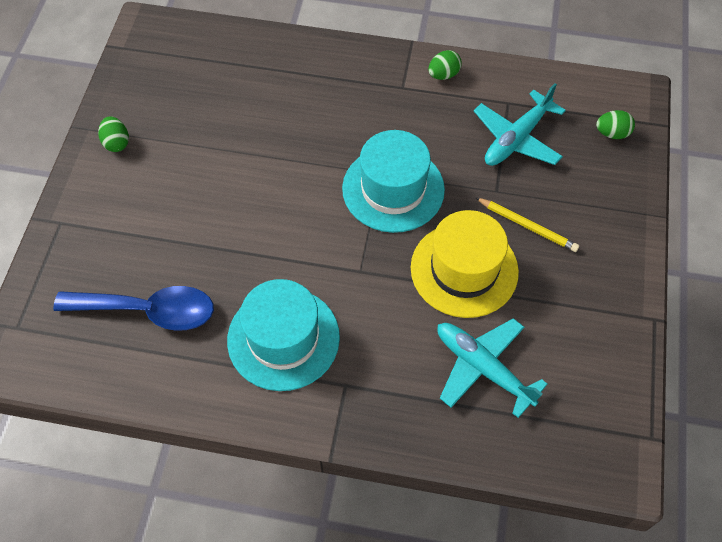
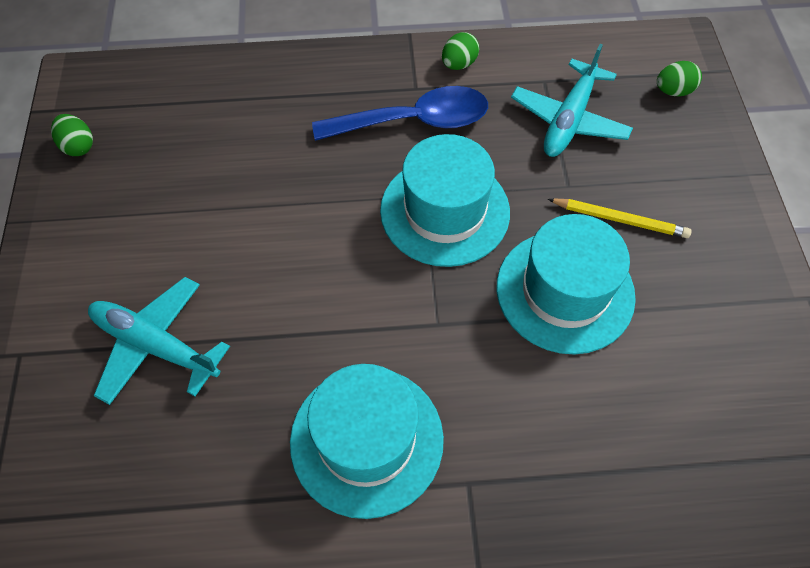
camera: 15 degrees left, 0 degrees up
(116, 143) = (73, 230): green egg -> green egg (78, 146)
(147, 311) = (171, 448): blue spoon -> blue spoon (413, 121)
(464, 269) = (565, 291): yellow hat -> turquoise hat
(483, 368) = (633, 413): turquoise plane -> turquoise plane (155, 345)

